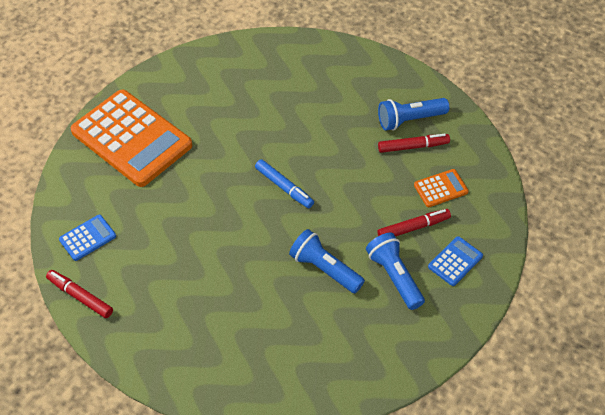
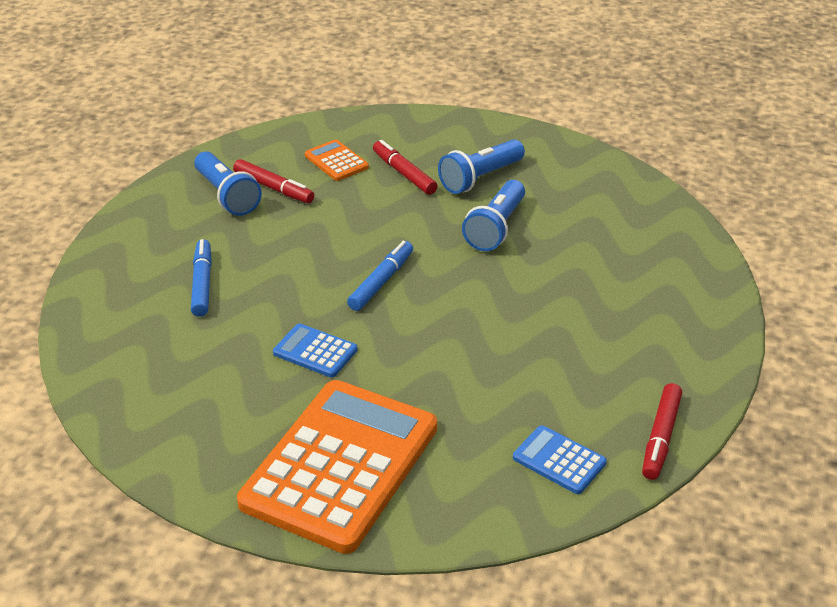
camera: 105 degrees left, 15 degrees down
(313, 98) = (202, 284): none -> blue marker
(413, 146) = (274, 188): red marker -> red marker turned 150 degrees clockwise
(455, 261) = (439, 142): blue calculator -> blue calculator (315, 351)

